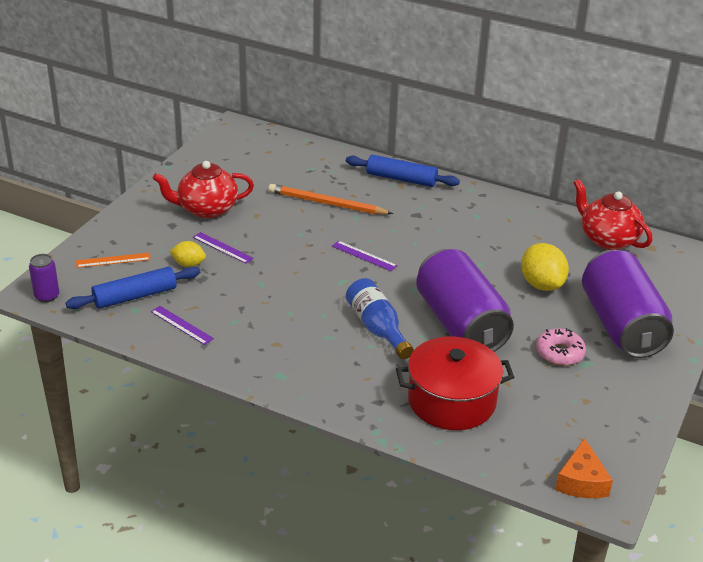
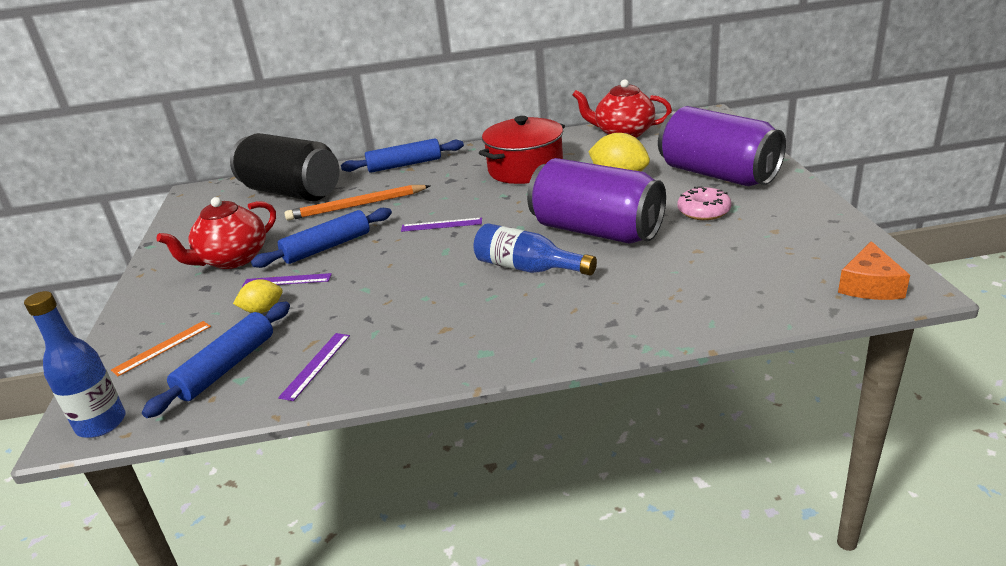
camera: 30 degrees left, 5 degrees down
(47, 296) = (101, 423): purple can -> blue bottle
(181, 325) = (316, 365): purple ruler -> purple ruler turned 75 degrees counterclockwise
(272, 232) = (327, 247): none -> blue rolling pin
(297, 164) = (292, 192): none -> black can
(451, 401) = (674, 287): red pot -> red pot (525, 169)
(581, 481) = (870, 285): orange cheese -> orange cheese turned 45 degrees clockwise

